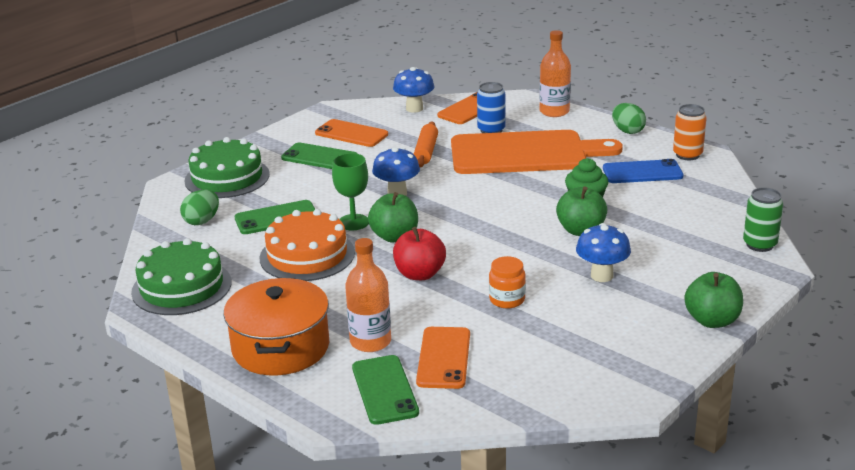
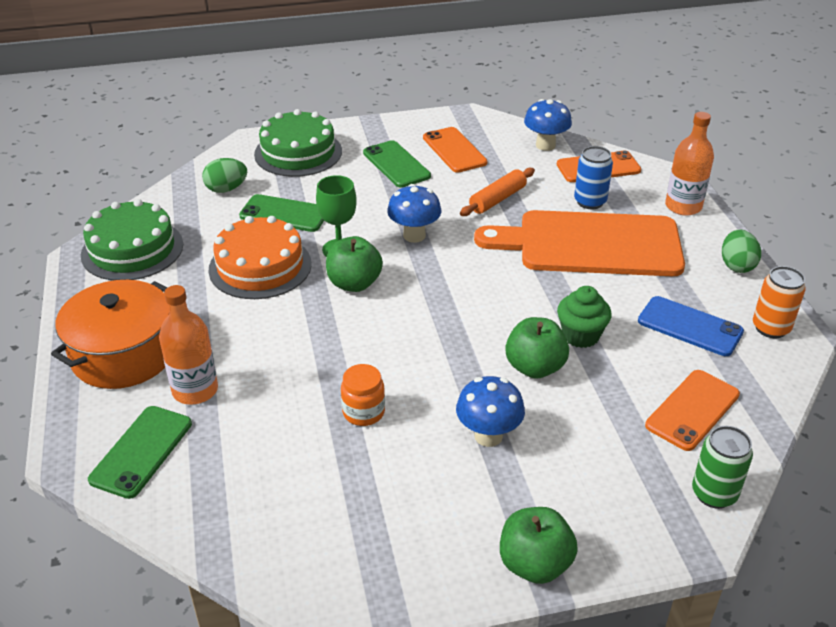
camera: 35 degrees right, 10 degrees up
(419, 274) = (324, 338): red apple -> none
(443, 358) = (229, 446): orange phone -> orange phone (692, 410)
(525, 153) = (591, 244): orange cutting board -> orange cutting board turned 150 degrees clockwise

